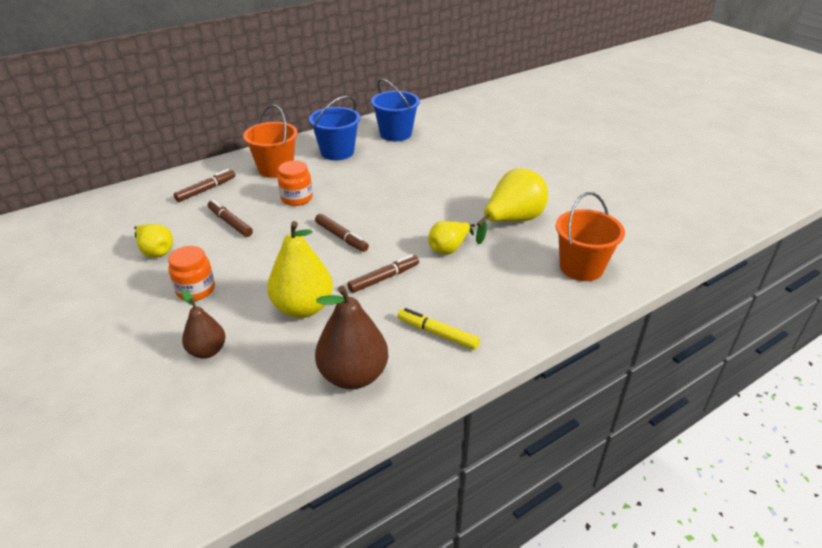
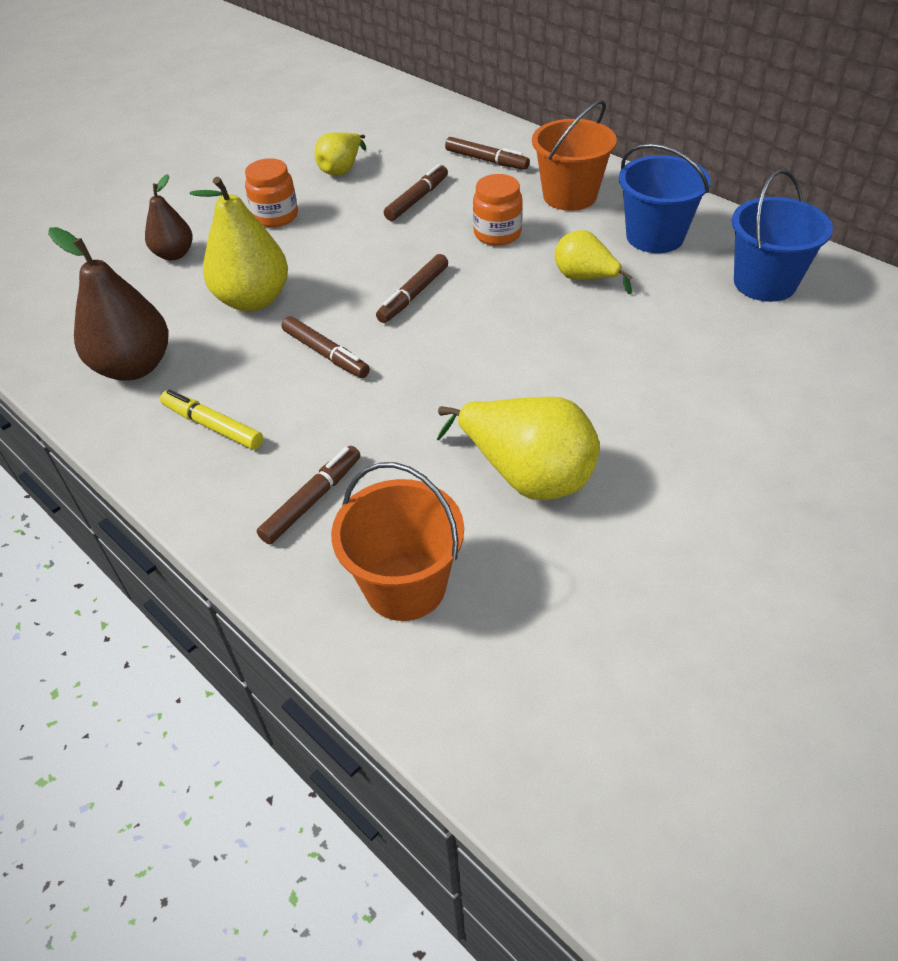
camera: 80 degrees right, 10 degrees up
(437, 333) = (213, 426): yellow marker -> yellow marker turned 75 degrees counterclockwise
(449, 248) = (416, 407): yellow pear -> yellow pear (585, 278)
(515, 294) = (312, 500): none -> brown marker

